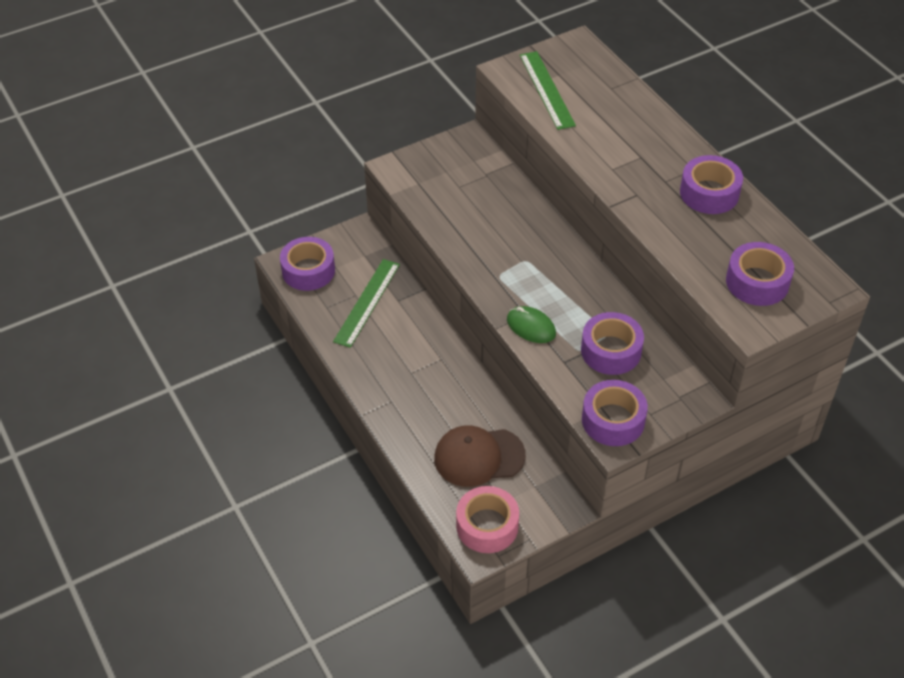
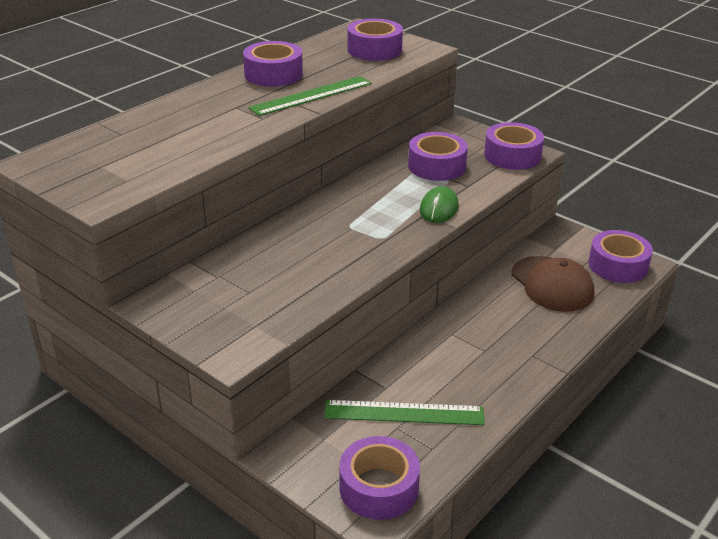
camera: 110 degrees left, 15 degrees down
(487, 526) = (618, 265): pink tape -> purple tape
(547, 90) = (135, 169): green ruler -> green ruler (311, 95)

